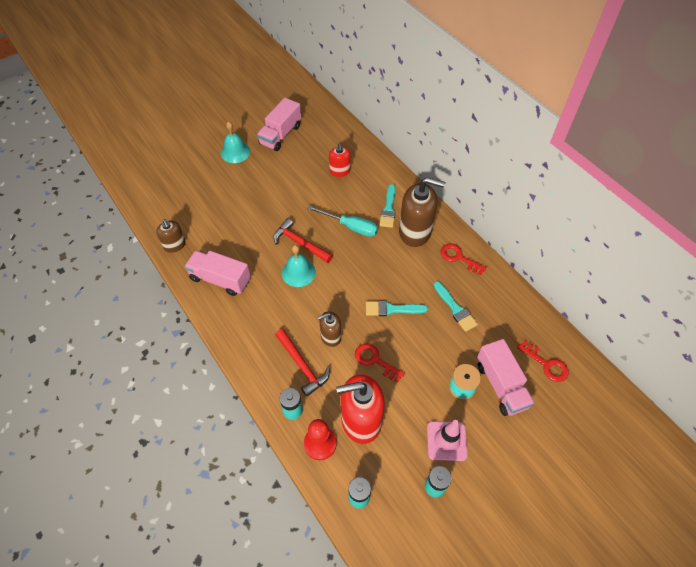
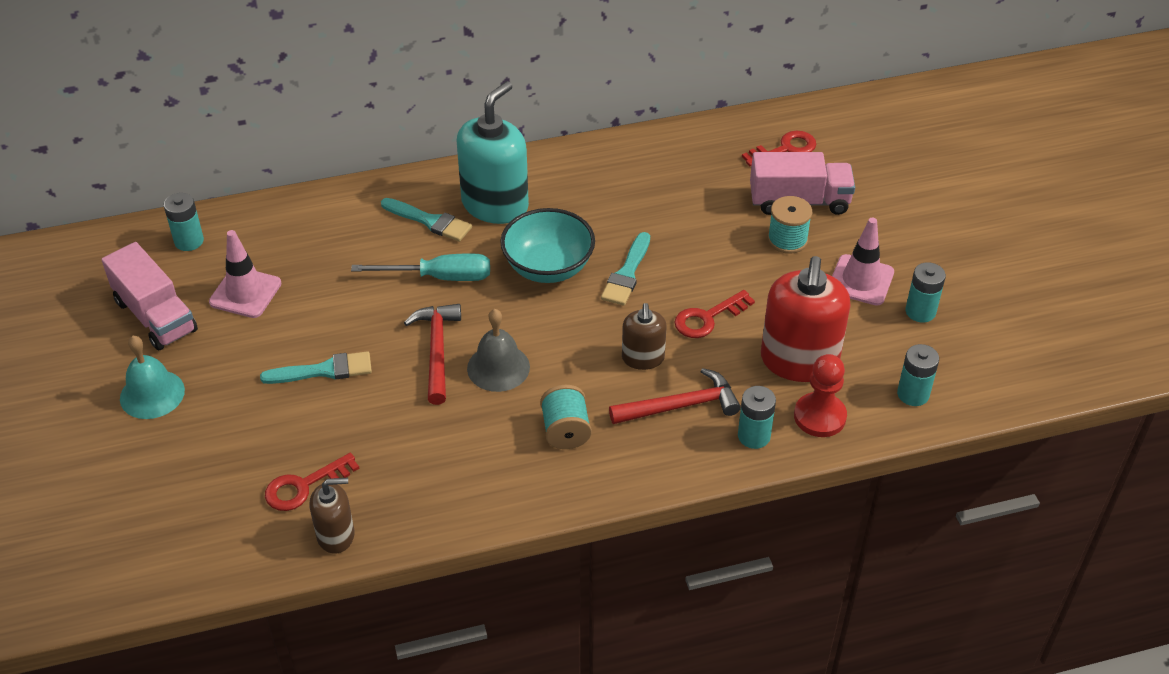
camera: 70 degrees left, 10 degrees down
(220, 279) = (456, 479): pink truck -> none
(266, 316) = (565, 431): none -> turquoise spool
(298, 272) = (498, 367): turquoise bell -> grey bell
(300, 243) = (437, 350): red hammer -> red hammer turned 120 degrees clockwise
(307, 158) = (245, 293): none -> pink traffic cone
(331, 127) = (189, 241): none -> turquoise battery
(339, 171) = (306, 258): red soap dispenser -> none
(350, 227) = (439, 277): turquoise screwdriver -> turquoise screwdriver turned 45 degrees clockwise
(379, 271) = (548, 267): none -> turquoise bowl
(415, 232) = (495, 205): brown soap dispenser -> turquoise soap dispenser
(455, 309) = (659, 206): turquoise brush -> turquoise brush (324, 370)
(459, 258) = (571, 173): red key -> red key (304, 486)

